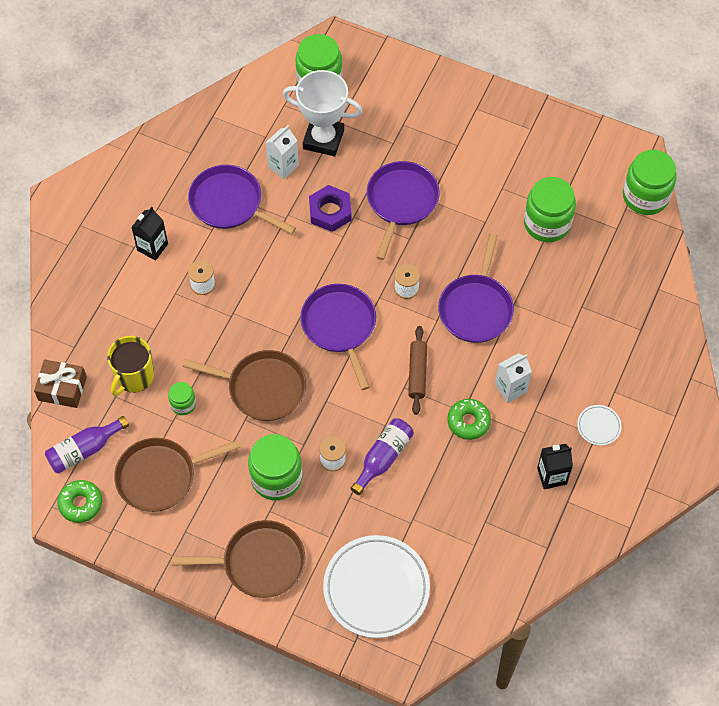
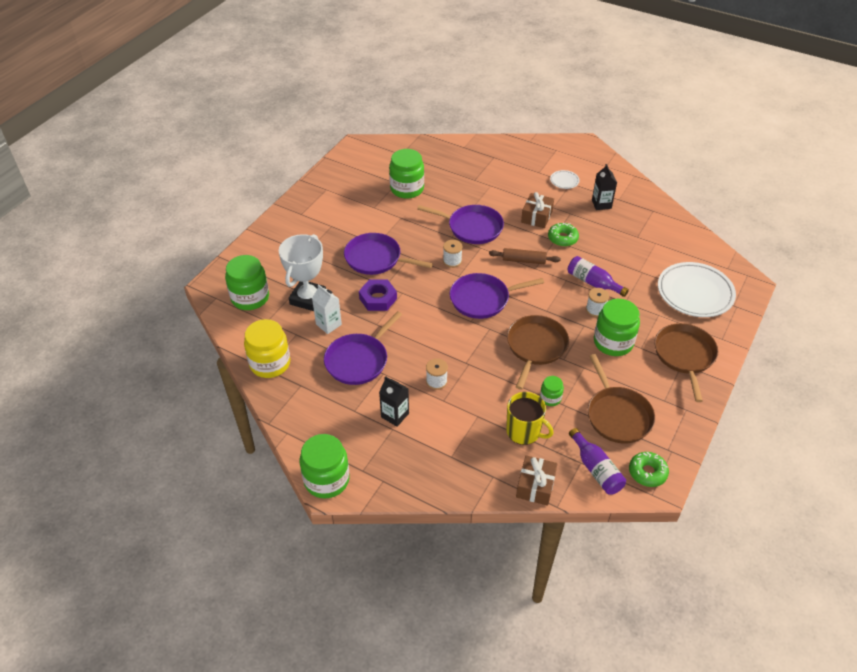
camera: 85 degrees left, 15 degrees down
(220, 119) = (270, 363): none -> yellow jar
(510, 388) = (536, 216): white carton -> brown gift
(645, 196) = (393, 145): green jar -> green jar (326, 480)

